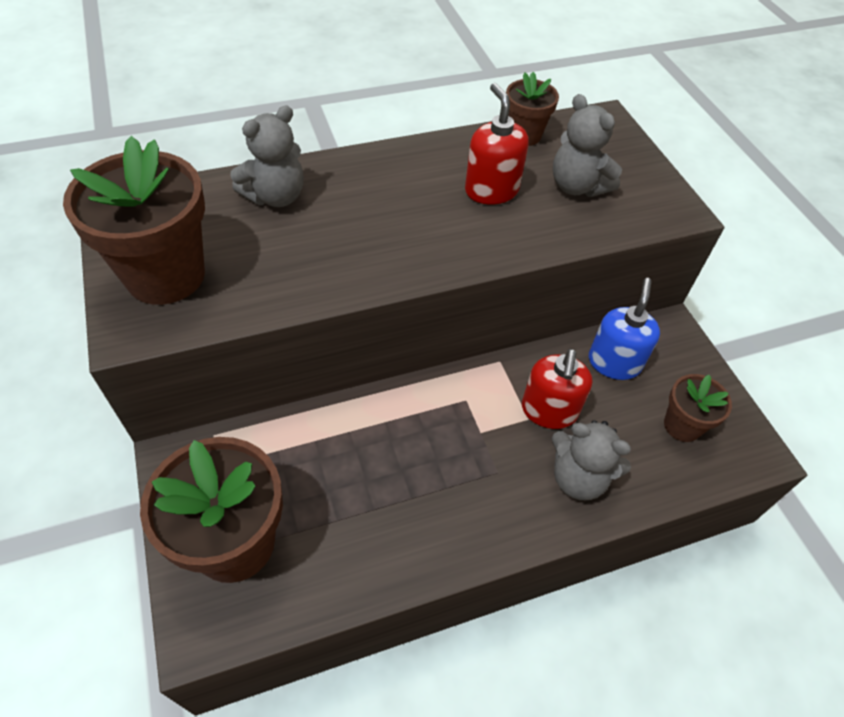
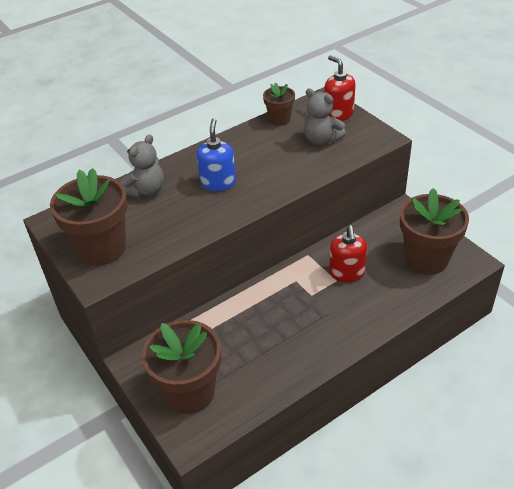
camera: 10 degrees left, 10 degrees down
(491, 190) = (272, 154): red soap dispenser -> red soap dispenser (338, 114)
(578, 478) = (377, 302): grey teddy bear -> none
(614, 362) = (376, 237): blue soap dispenser -> blue soap dispenser (218, 182)
(682, 425) = (426, 259): brown flower pot -> brown flower pot, size x1.86

